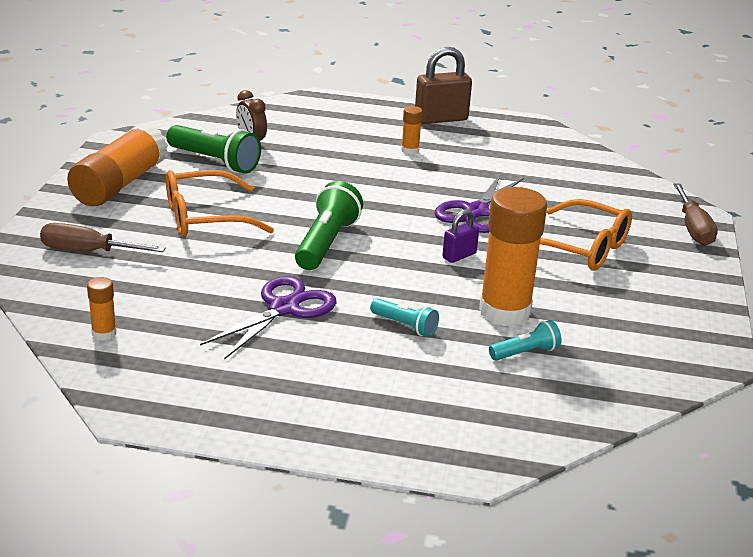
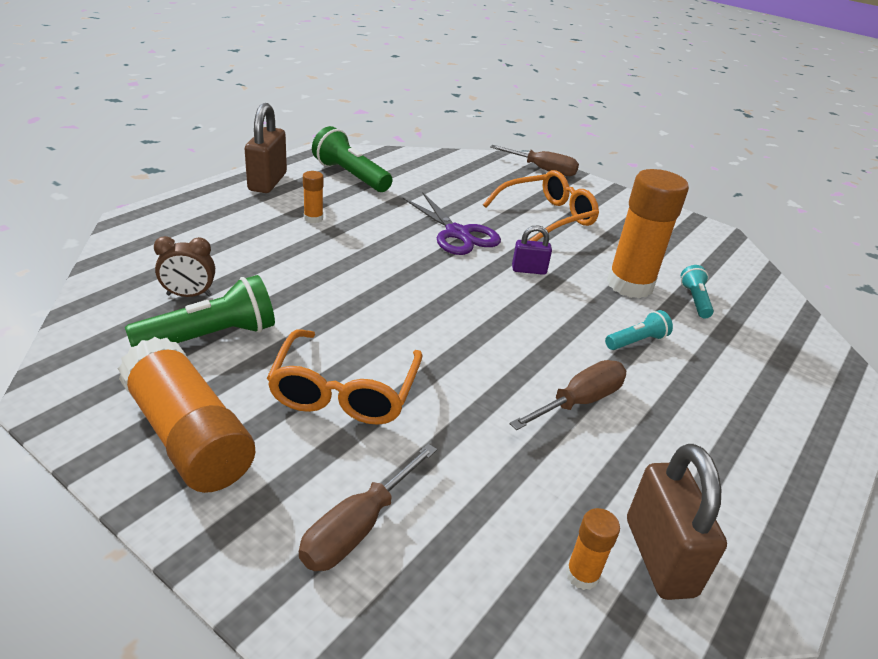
camera: 65 degrees left, 5 degrees up
(141, 362) = (659, 557): none -> brown padlock
(284, 308) = (579, 402): purple scissors -> brown screwdriver
(326, 243) = (461, 329): green flashlight -> green flashlight (350, 176)
(459, 256) = (529, 270): purple padlock -> purple padlock turned 75 degrees counterclockwise

